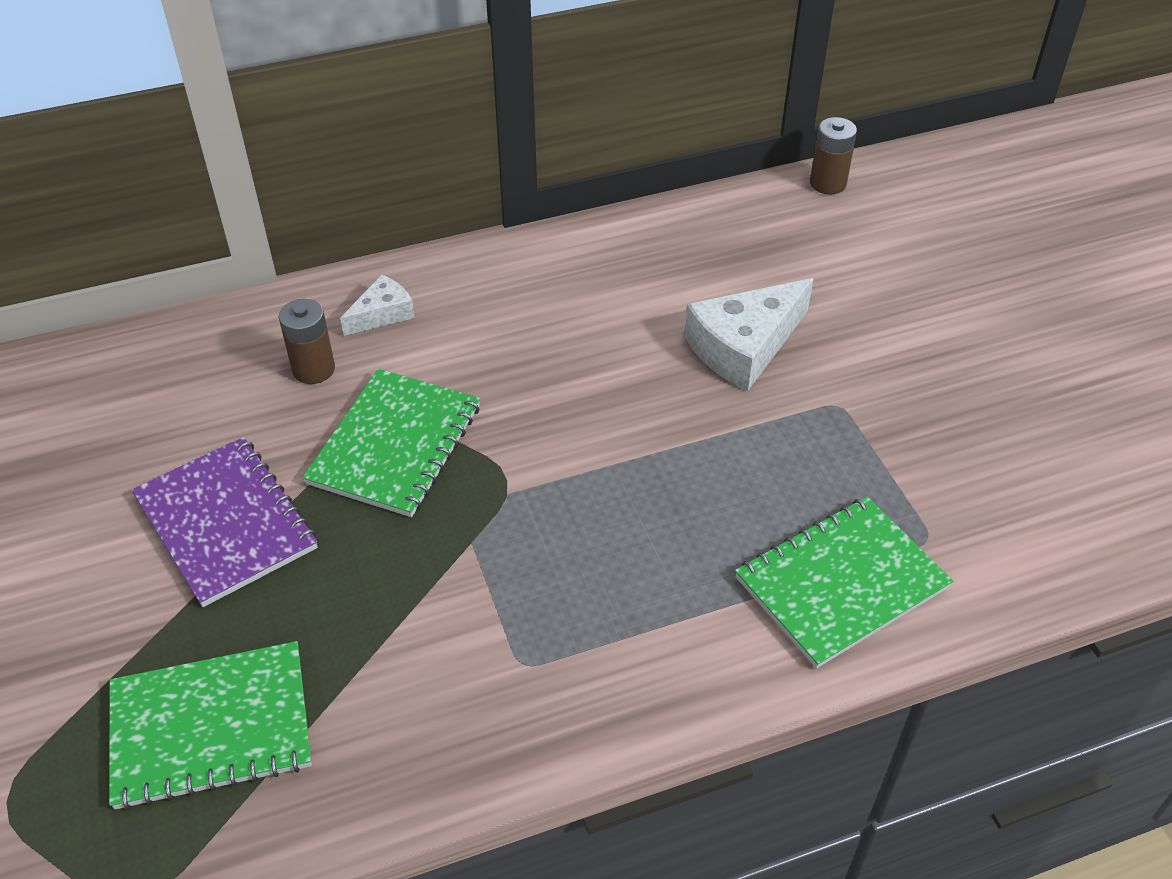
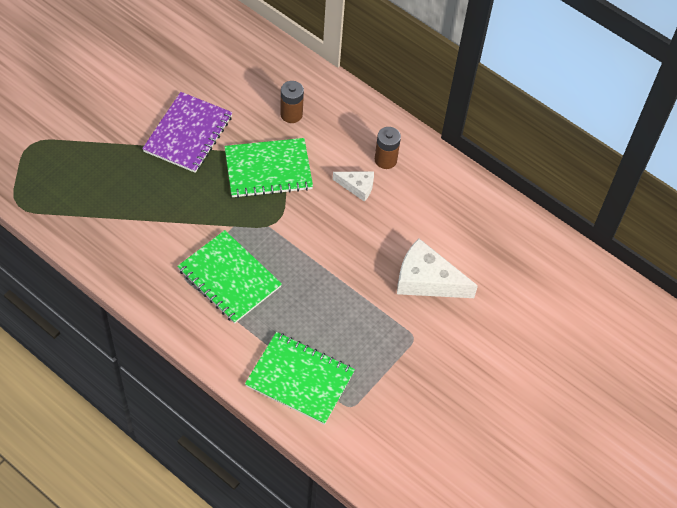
camera: 55 degrees right, 10 degrees up
(211, 726) = (94, 186): green notebook -> green notebook (229, 278)
(382, 314) = (344, 120): white cheese -> white cheese (357, 187)
(828, 183) = (589, 268): brown battery -> brown battery (385, 160)

